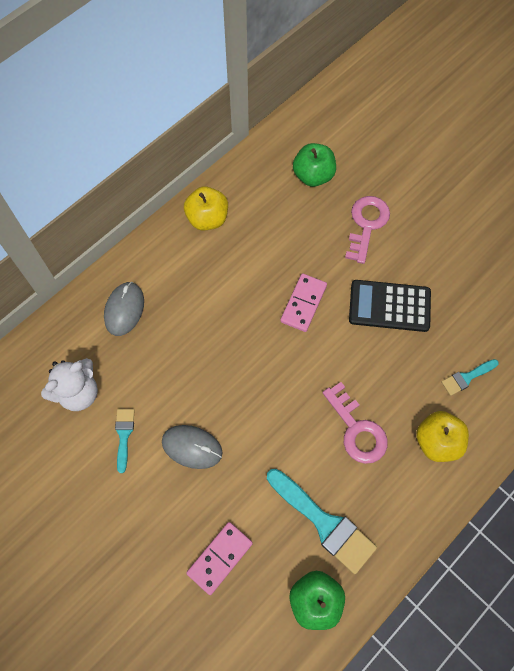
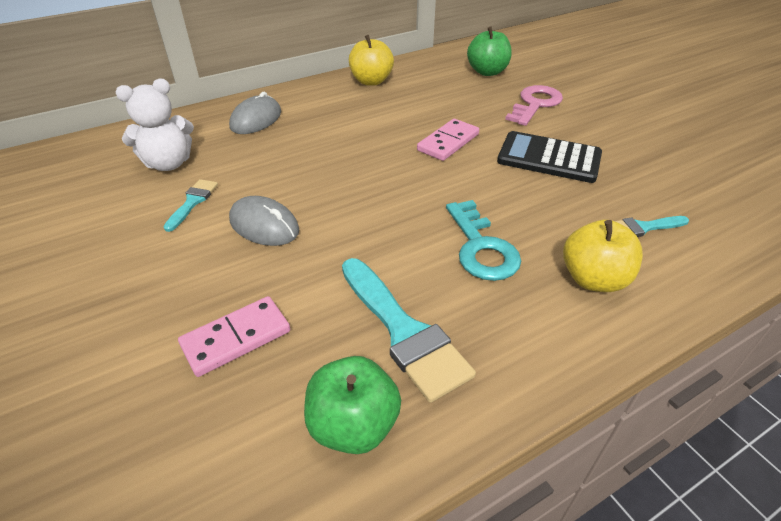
camera: 15 degrees right, 25 degrees down
(357, 429) = (481, 247): pink key -> turquoise key

